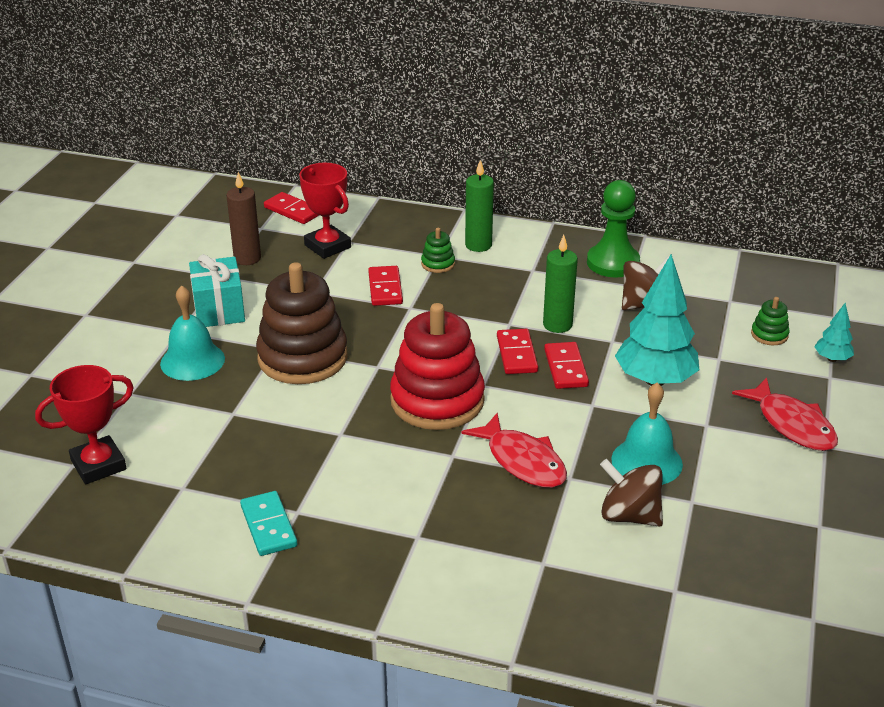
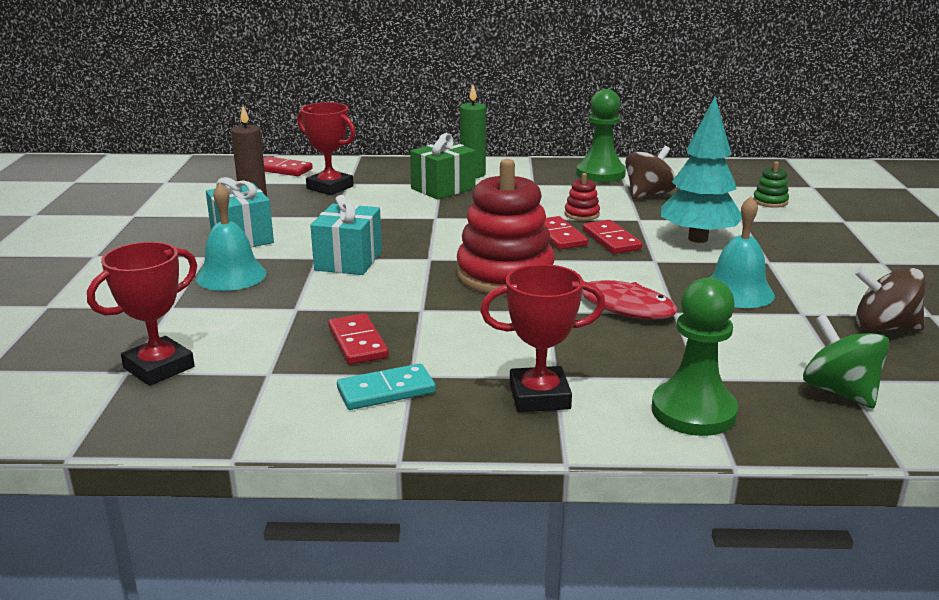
camera: 15 degrees left, 10 degrees down
(268, 526) = (386, 391): turquoise domino -> turquoise domino turned 75 degrees counterclockwise
(302, 358) = (348, 261): brown stacking toy -> turquoise gift
(385, 288) = (403, 208): red domino -> red domino (357, 342)
(391, 557) = (539, 396): none -> red trophy
(438, 264) = (443, 188): green stacking toy -> green gift
(513, 599) = (693, 411): none -> green pawn
(557, 325) = (582, 214): green candle -> red stacking toy
(629, 515) = (754, 331): brown spinning top -> brown spinning top (884, 327)
(659, 603) = (839, 391): none -> green spinning top
(792, 424) = (841, 252): red fish -> none
(832, 359) = (835, 210): turquoise tree -> none

